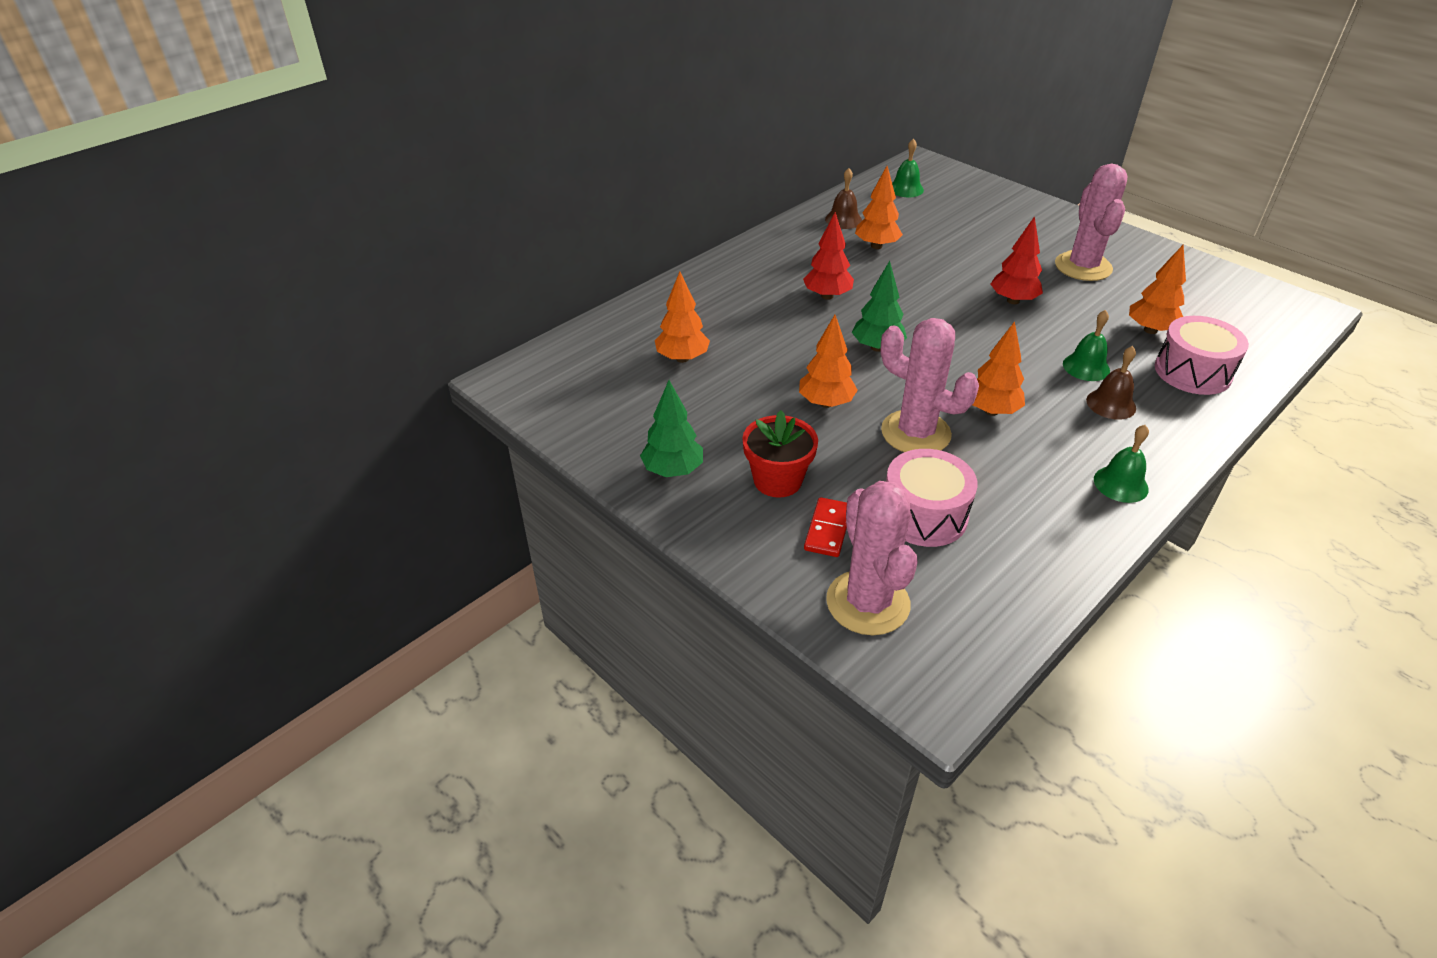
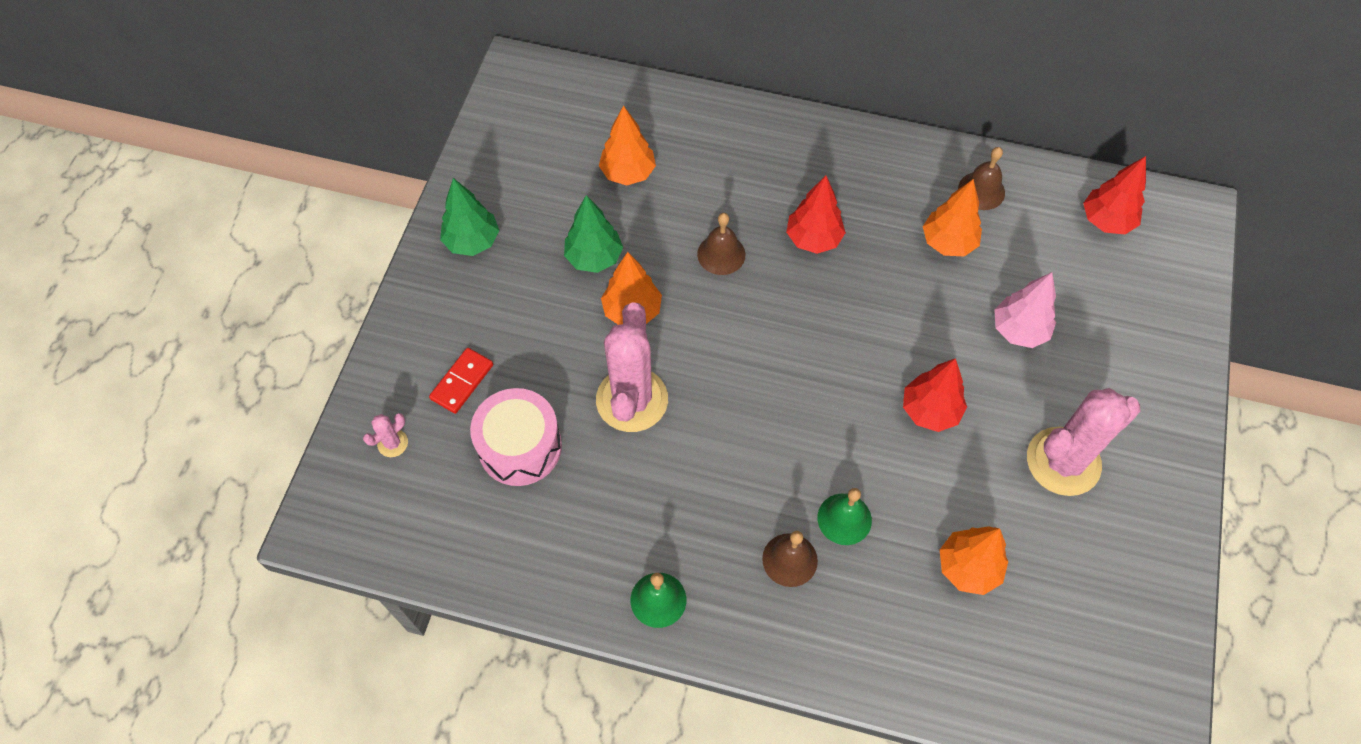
camera: 60 degrees right, 20 degrees up
(777, 480) = (503, 320): red flower pot -> none
(806, 340) = (721, 254): none -> brown bell
(828, 529) = (462, 382): red domino -> red domino turned 45 degrees counterclockwise
(868, 603) = (393, 443): pink cactus -> pink cactus, size x0.42
(877, 347) = (750, 317): green tree -> green tree (594, 257)
(906, 189) = (1106, 221): green bell -> red tree
(969, 246) = (1019, 330): none -> pink tree
(991, 411) = (707, 452): orange tree -> none
(1192, 372) = (907, 630): pink drum -> none

